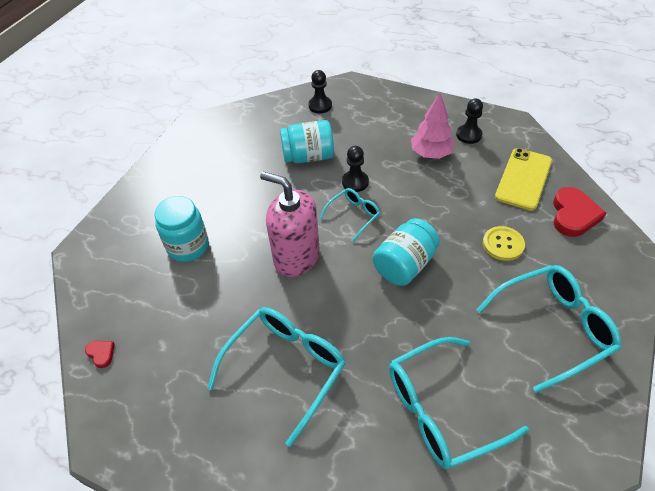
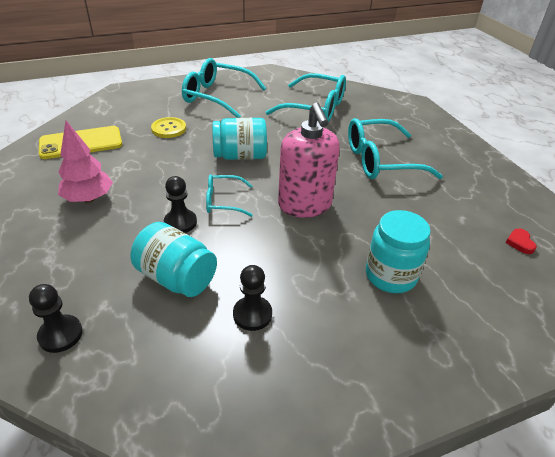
camera: 140 degrees left, 10 degrees down
(468, 135) = (35, 189): black pawn -> black pawn (252, 314)
(573, 215) = (105, 114): red heart -> none

